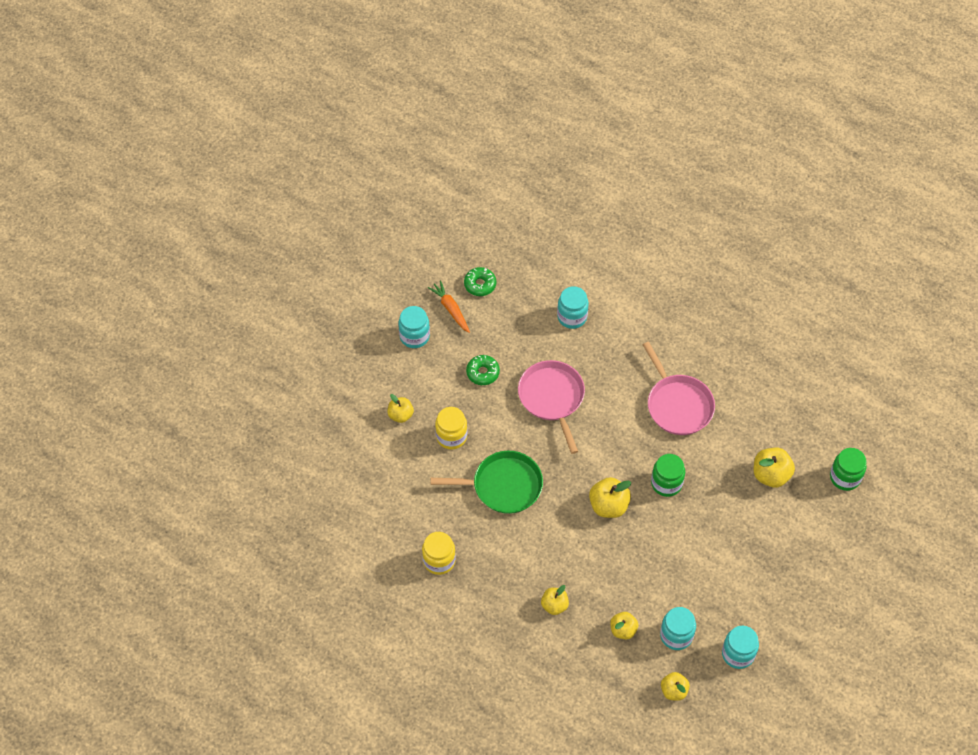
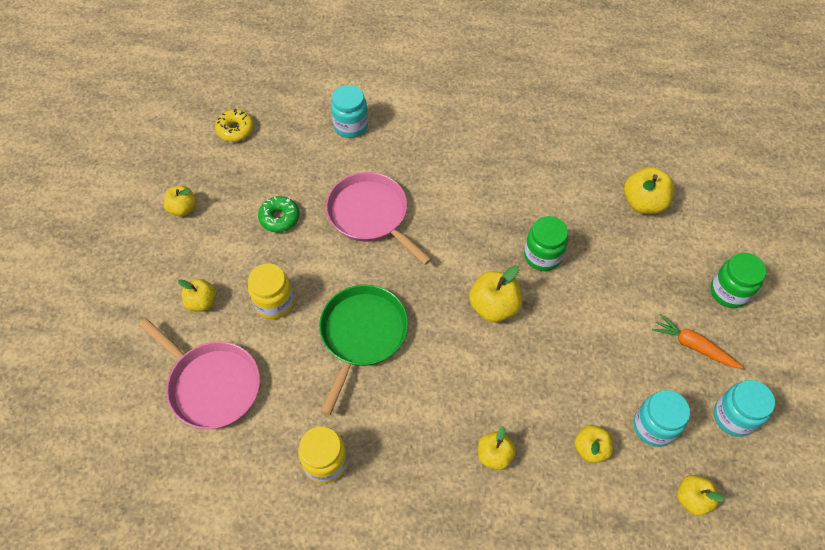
camera: 25 degrees left, 0 degrees up
(414, 336) = (183, 209): turquoise jar -> yellow apple
(450, 309) = (213, 165): orange carrot -> orange carrot (693, 346)
(480, 284) = (235, 129): green donut -> yellow donut
(503, 486) = (362, 334): green pan -> green pan turned 45 degrees counterclockwise
(678, 405) = (508, 170): pink pan -> pink pan (212, 385)
(845, 477) = (716, 176): green jar -> green jar (729, 292)

